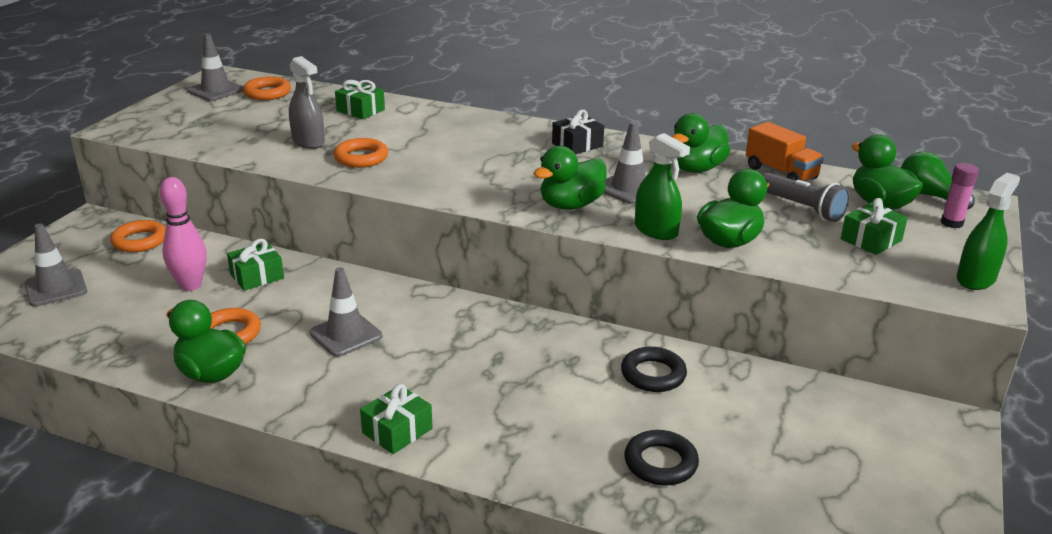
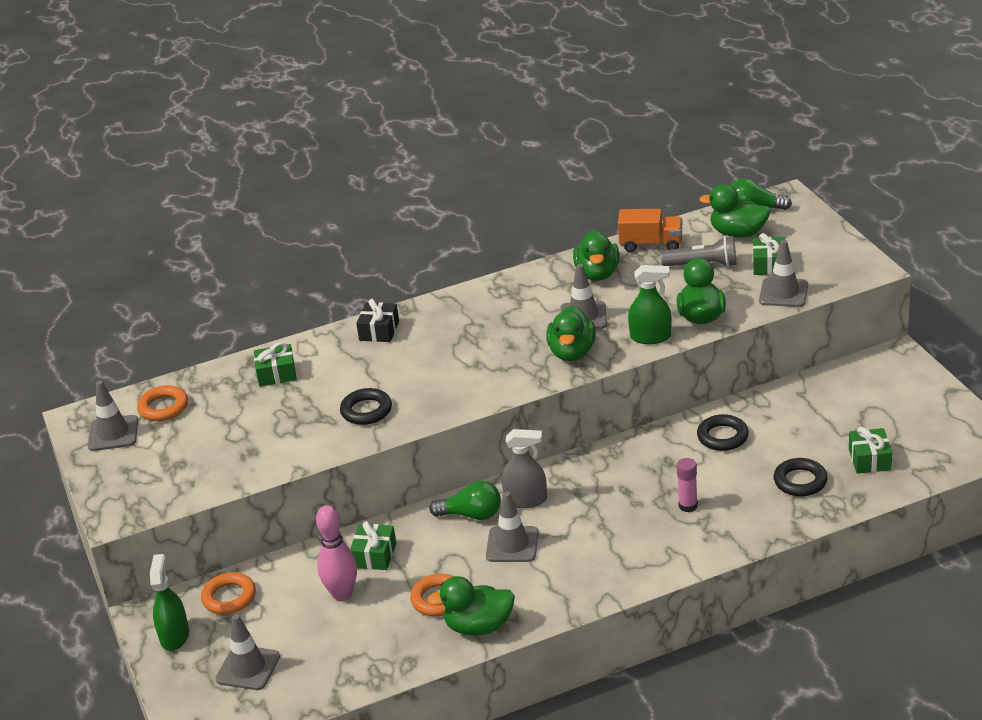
camera: 40 degrees left, 5 degrees up
(308, 142) = (299, 424): grey spray bottle -> grey spray bottle (526, 500)
(361, 158) = (366, 411): orange ring -> black ring
(362, 295) = (472, 515): none -> green light bulb
(397, 431) = (647, 569): green gift -> green gift (869, 459)
(577, 145) = (490, 303): black gift -> black gift (379, 331)
(846, 267) = (783, 293): none -> grey traffic cone
(951, 223) = (792, 224): pink glue stick -> pink glue stick (688, 506)
(976, 279) = (851, 257): green spray bottle -> green spray bottle (174, 636)

